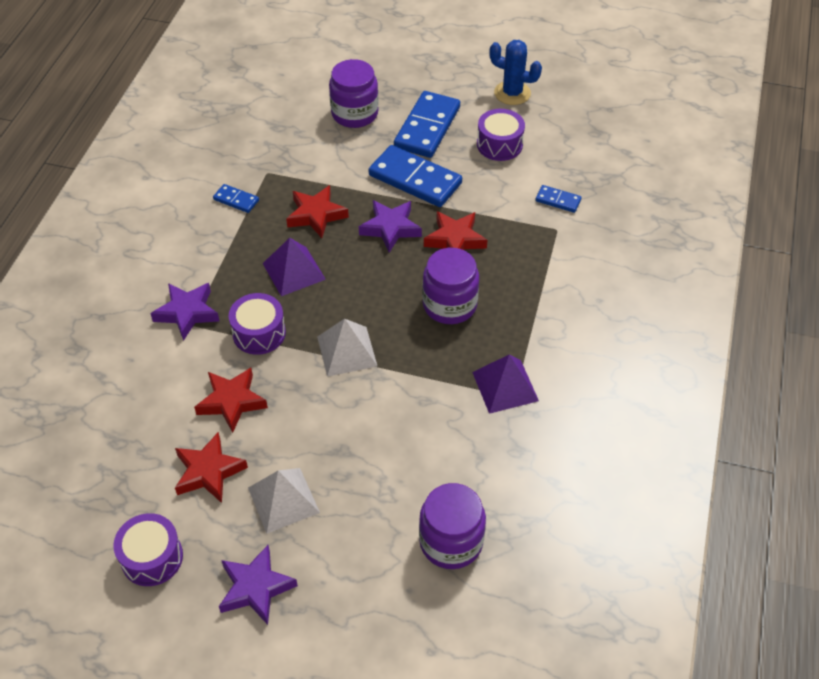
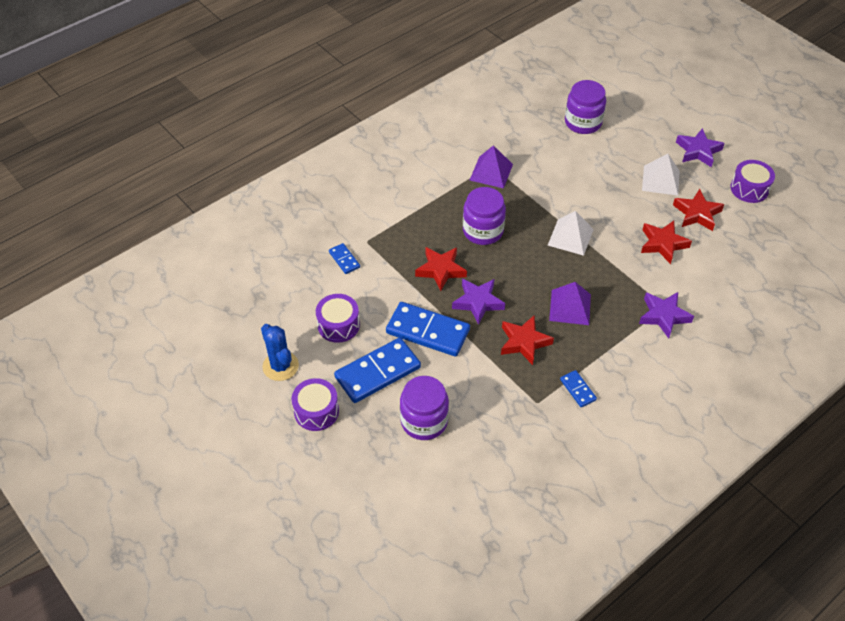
camera: 145 degrees left, 0 degrees up
(259, 333) = (621, 277): purple drum -> purple drum (316, 411)
(415, 179) = (428, 331): blue domino -> blue domino turned 45 degrees counterclockwise

